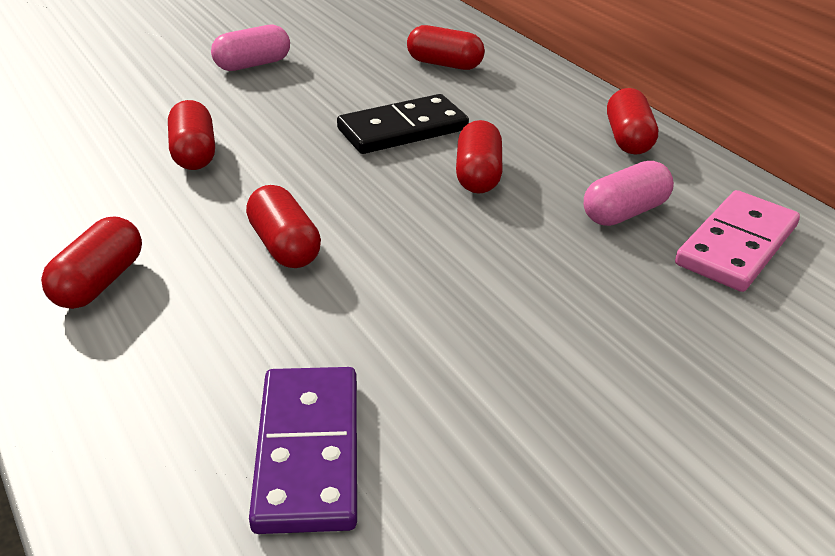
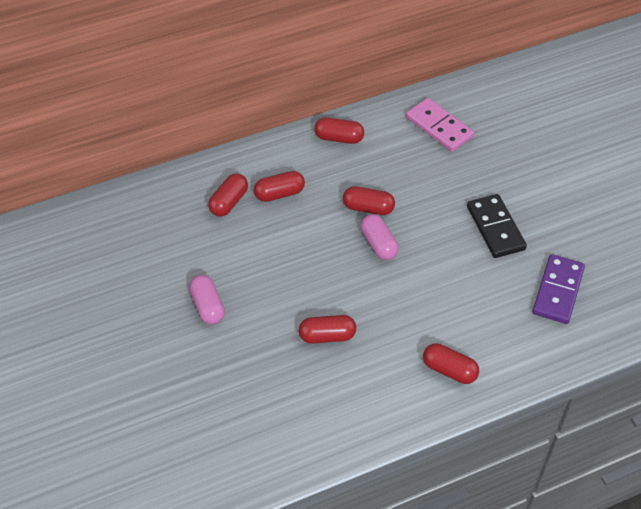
camera: 80 degrees left, 15 degrees up
(284, 246) = (425, 294): red capsule -> red capsule (279, 193)
(307, 452) = (558, 291): purple domino -> purple domino turned 75 degrees counterclockwise
(403, 130) = (313, 234): black domino -> black domino (495, 228)
(624, 212) = (409, 158): pink capsule -> pink capsule (378, 244)

